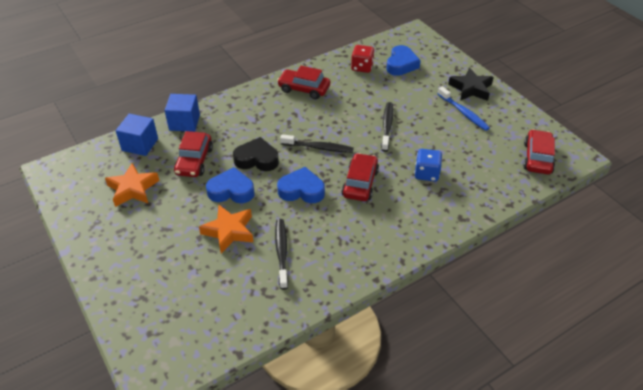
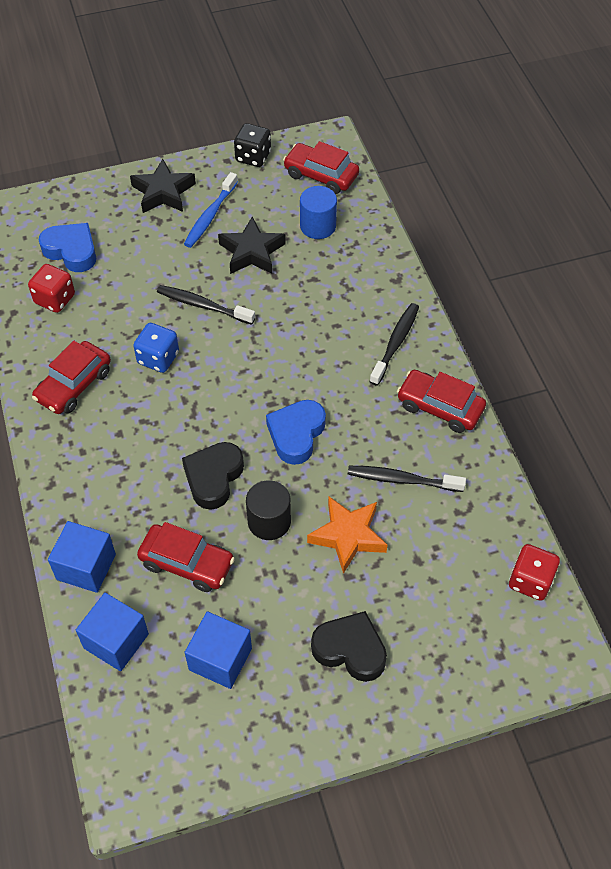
camera: 75 degrees left, 10 degrees up
(133, 189) = (220, 659): orange star -> blue cube
(145, 248) = (350, 650): none -> black heart
(213, 344) = (530, 581): none -> red dice
(231, 191) = (269, 521): blue heart -> black cylinder
(319, 147) = (217, 395): black toothbrush -> black toothbrush (395, 343)
(360, 183) = (304, 365): red car -> red car (440, 407)
(426, 173) = (311, 290): blue dice -> blue dice (158, 358)
(444, 138) = (251, 252): none -> black star
(463, 113) = (210, 216): blue toothbrush -> blue toothbrush turned 135 degrees clockwise
(487, 166) = (318, 226): none -> blue cylinder
(531, 121) = (253, 157): none -> black dice

